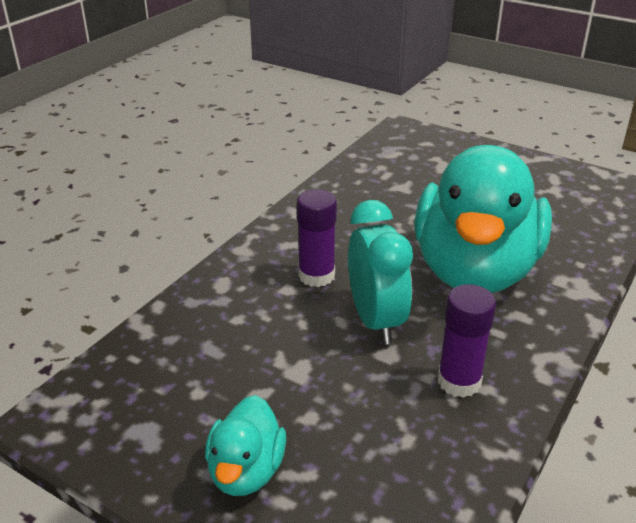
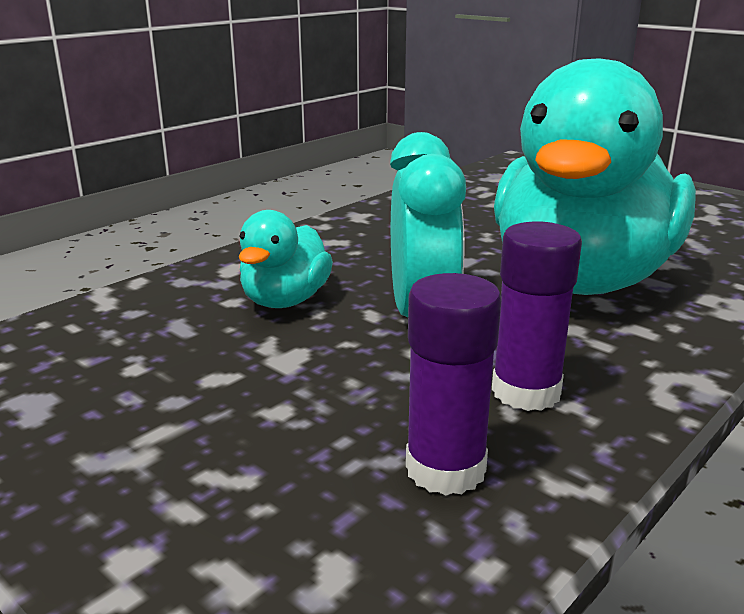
camera: 10 degrees right, 10 degrees down
(246, 471) = (148, 464): turquoise duck -> turquoise duck (285, 301)
(316, 276) = (358, 270): purple glue stick -> purple glue stick (445, 469)

